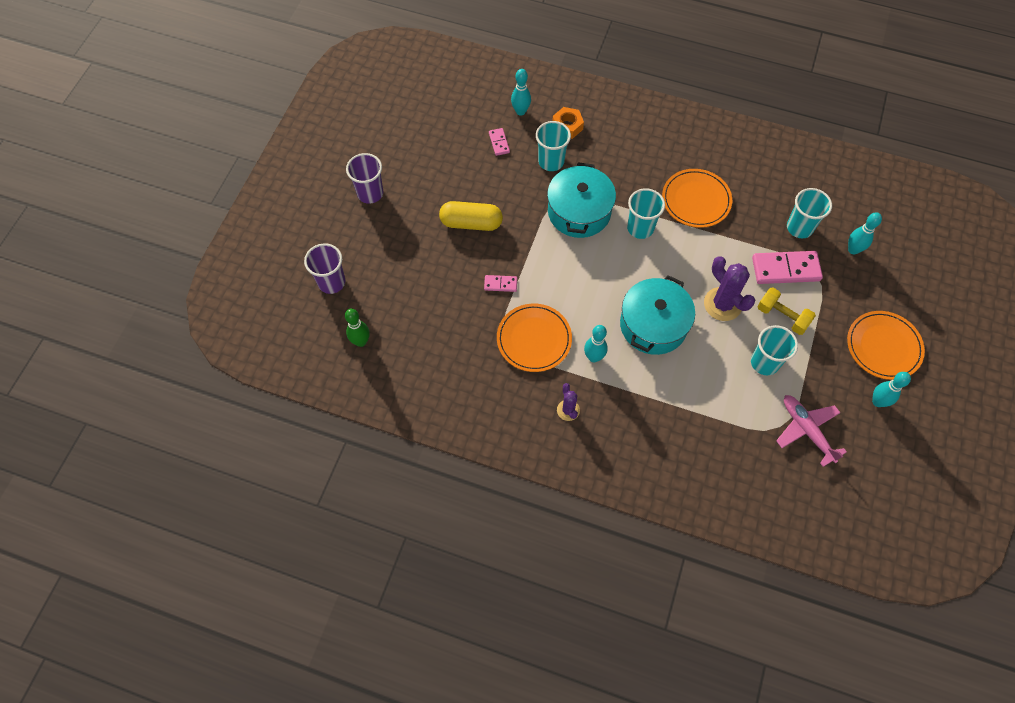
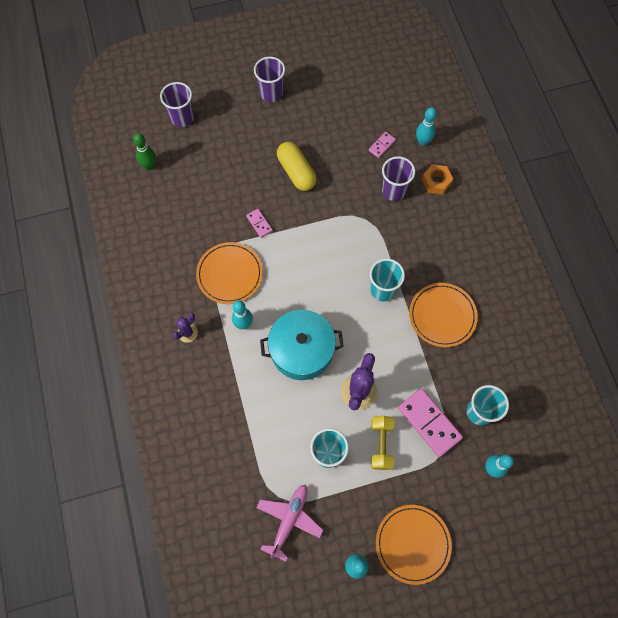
camera: 55 degrees right, 5 degrees up
(551, 161) = (394, 191): turquoise cup -> purple cup
(579, 212) = (363, 238): turquoise pot -> none

